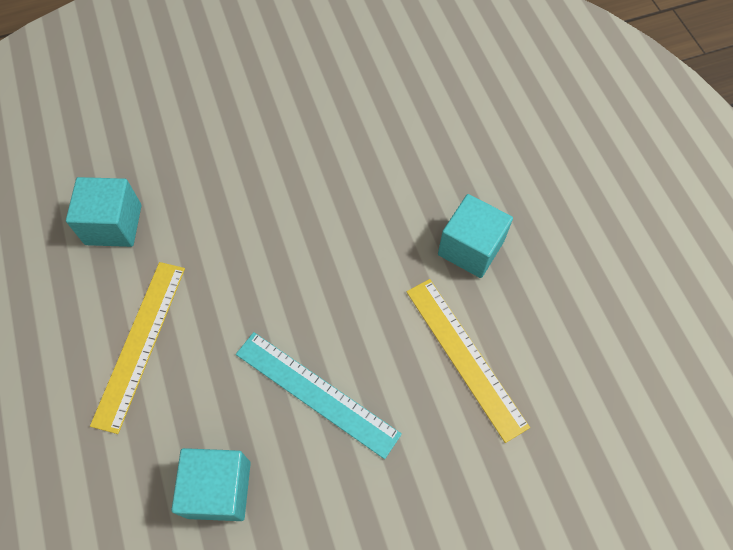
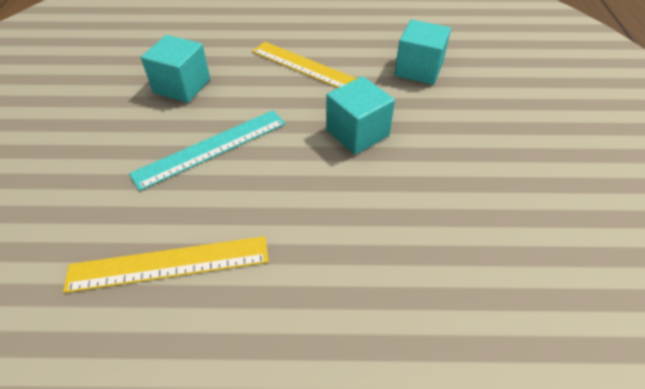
camera: 110 degrees right, 15 degrees down
(470, 248) = (286, 319): turquoise cube -> turquoise cube (357, 133)

